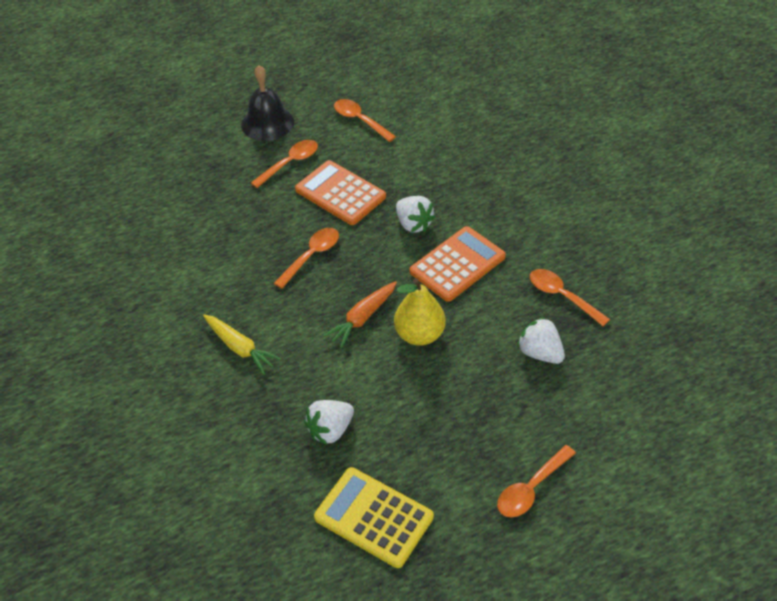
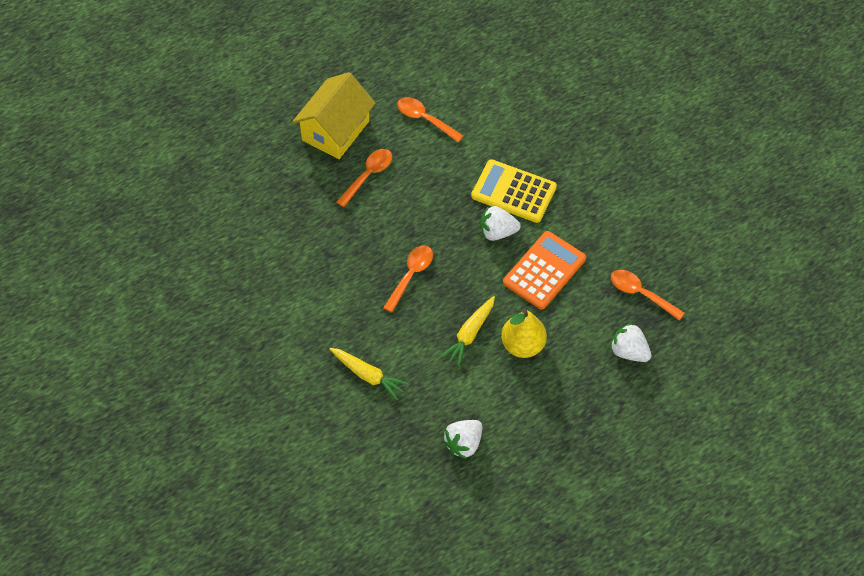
camera: 10 degrees left, 10 degrees up
(267, 123) = (335, 130): black bell -> yellow house
(340, 193) = (423, 205): orange calculator -> none
(362, 318) = (470, 334): orange carrot -> yellow carrot
(373, 517) = (514, 515): yellow calculator -> yellow calculator (513, 192)
(413, 224) = (497, 232): white strawberry -> white strawberry turned 135 degrees clockwise
(531, 488) = (637, 475): orange spoon -> none

